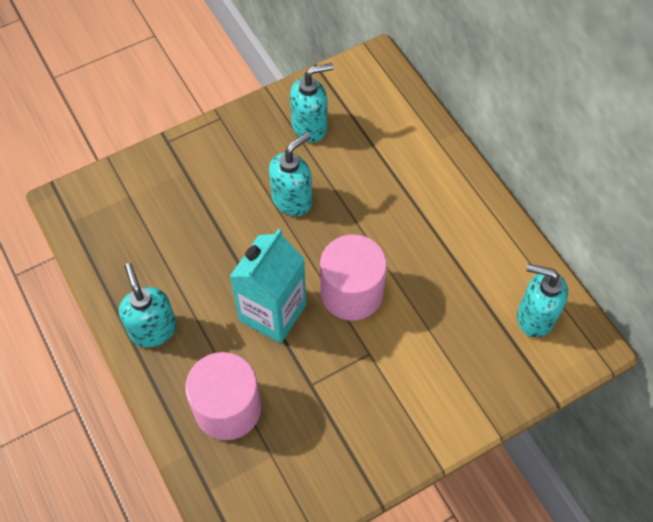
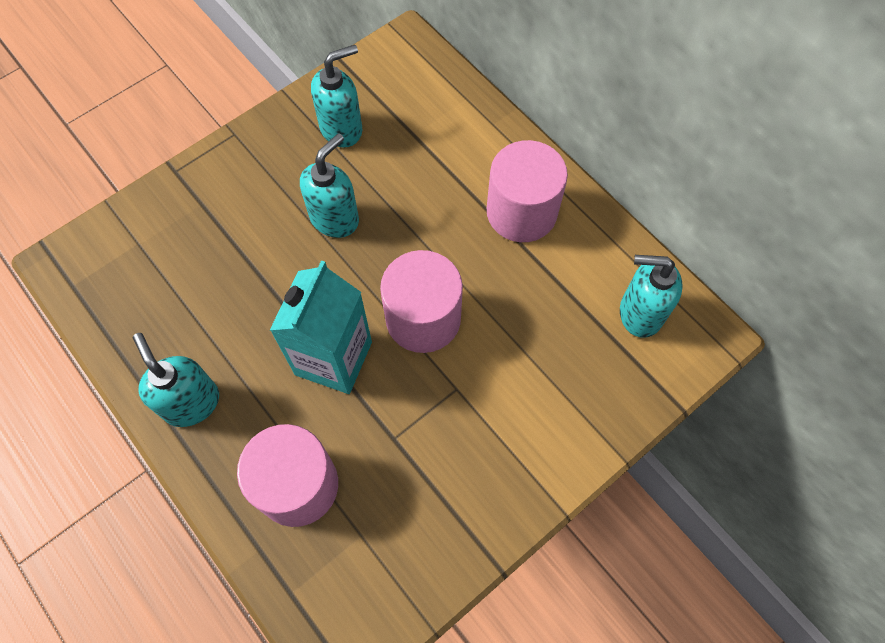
camera: 10 degrees left, 5 degrees up
(449, 218) = (521, 212): none -> pink cylinder

